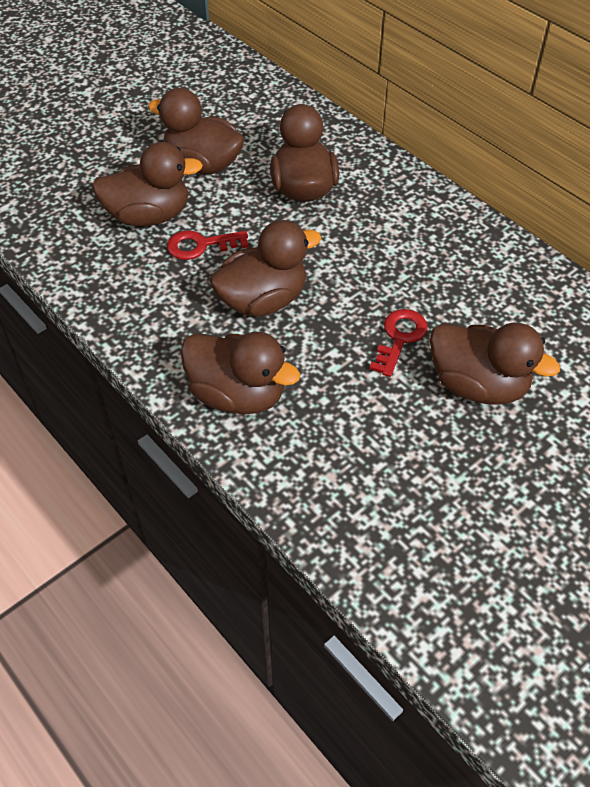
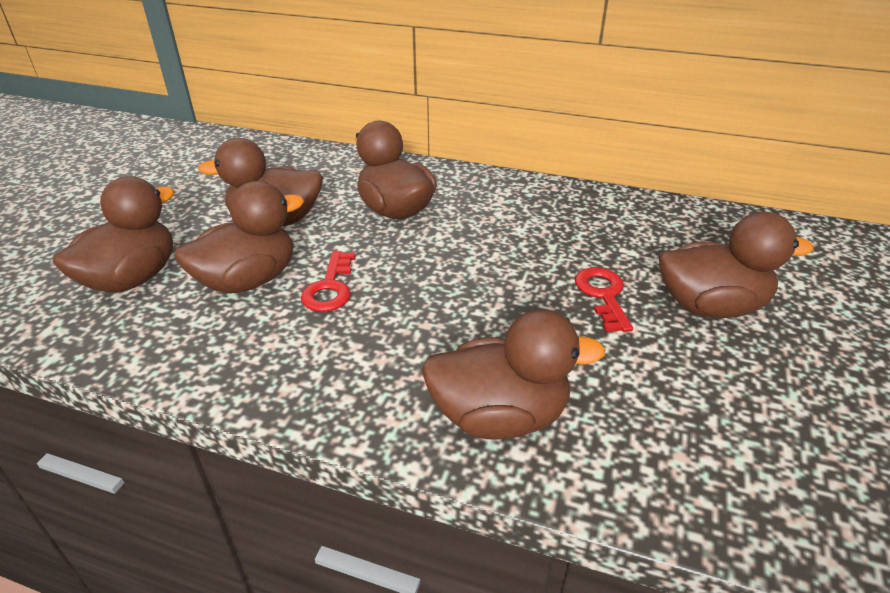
camera: 30 degrees left, 15 degrees down
(201, 245) = (330, 287): red key -> red key turned 45 degrees counterclockwise
(263, 300) = (441, 313): brown duck -> brown duck (132, 279)

